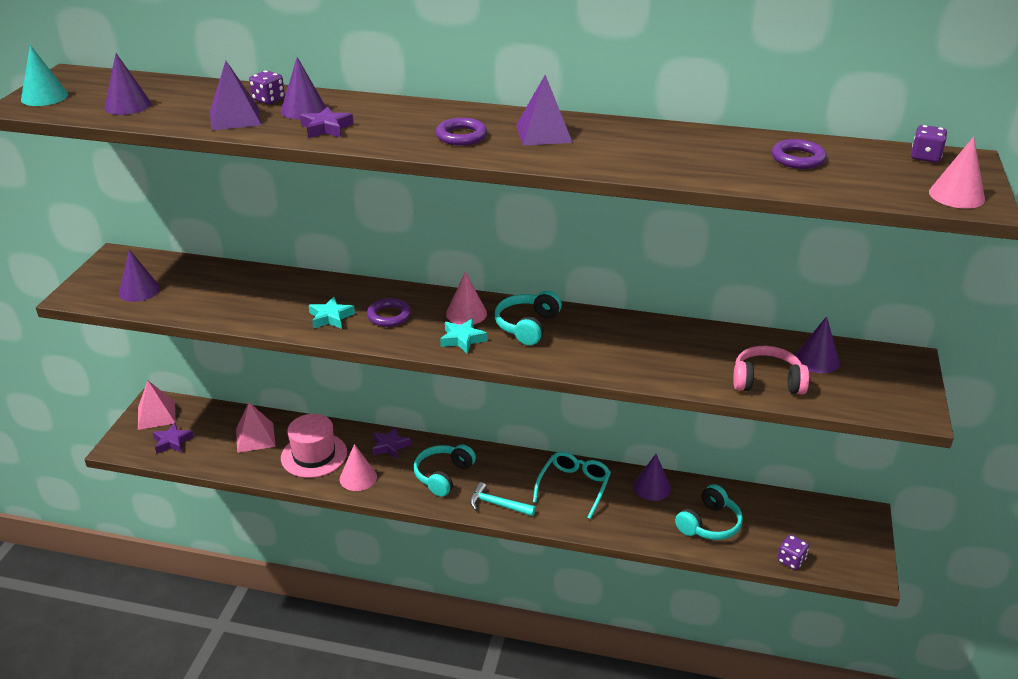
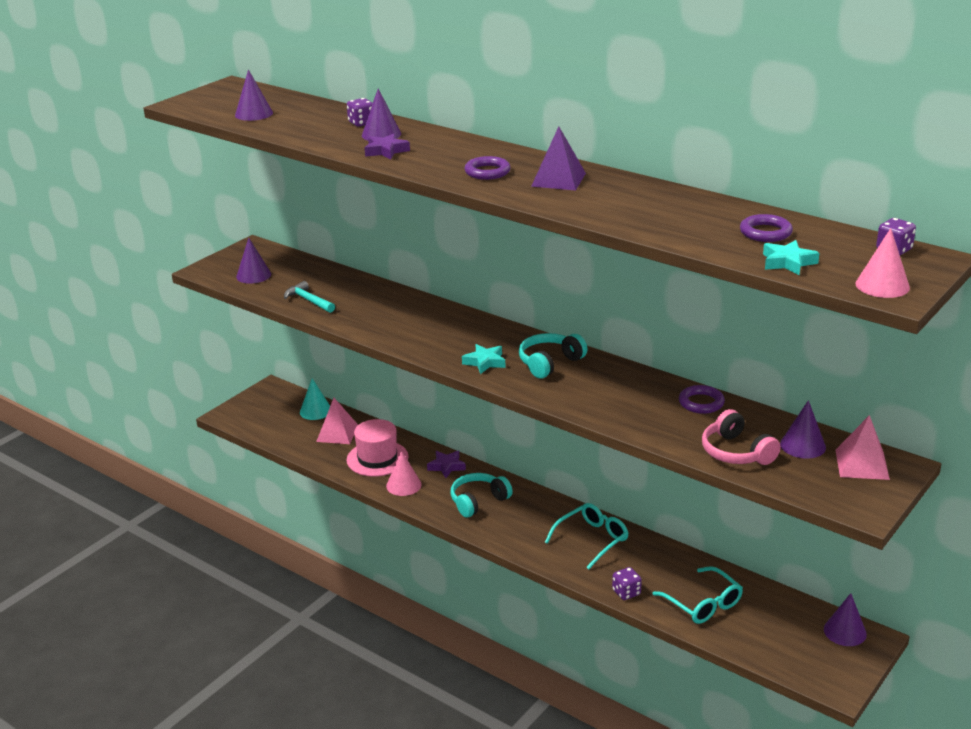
camera: 25 degrees right, 5 degrees down
(44, 97) = (200, 100): turquoise cone -> turquoise cone (315, 411)
(156, 415) = (268, 398): pink pyramid -> pink pyramid (862, 464)
(172, 442) = (269, 421): purple star -> none
(235, 118) = (324, 133): purple pyramid -> none
(330, 317) = (388, 324): turquoise star -> turquoise star (788, 262)
(389, 316) = (437, 332): purple ring -> purple ring (701, 403)
(466, 313) = (504, 342): pink cone -> none
(497, 504) = (512, 536): turquoise hammer -> turquoise hammer (308, 300)
(652, 487) = (667, 558): purple cone -> purple cone (845, 631)
(709, 524) = (702, 603): turquoise headphones -> turquoise glasses
(767, 381) = (736, 452): pink headphones -> pink headphones turned 150 degrees counterclockwise
(791, 560) = (763, 655): purple dice -> purple dice (626, 592)

